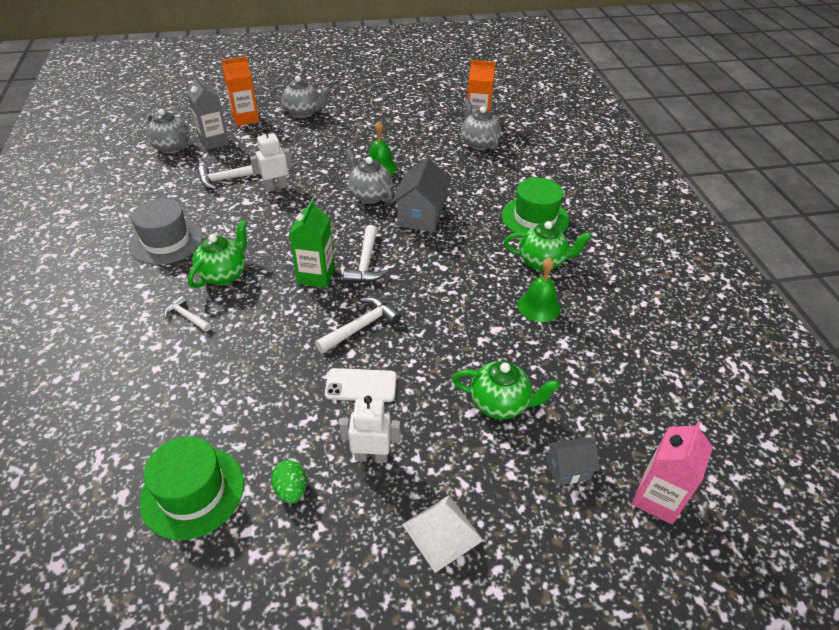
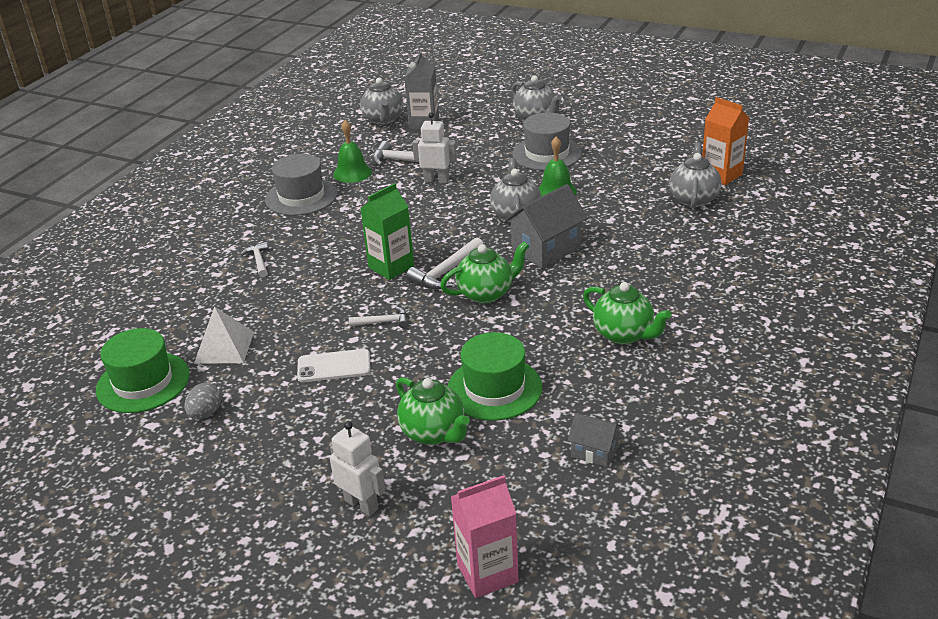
camera: 40 degrees right, 10 degrees down
(224, 274) = (318, 239): green teapot -> green teapot (486, 293)
(245, 118) = (474, 110): orange carton -> none
(291, 490) = (205, 413): green egg -> grey egg
(341, 139) = (547, 154): none -> grey hat
(361, 327) = (383, 322): white hammer -> white hammer, size x0.63
(361, 385) = (334, 366): white phone -> white phone turned 45 degrees counterclockwise
(371, 456) = (285, 420): white robot -> white robot (361, 504)
(442, 532) = (279, 497): white pyramid -> white pyramid (224, 347)
(535, 218) = (668, 291): green hat -> green hat (494, 388)
(539, 306) = (570, 372): green bell -> green bell (352, 173)
(568, 469) = (433, 510): grey house -> grey house (594, 451)

